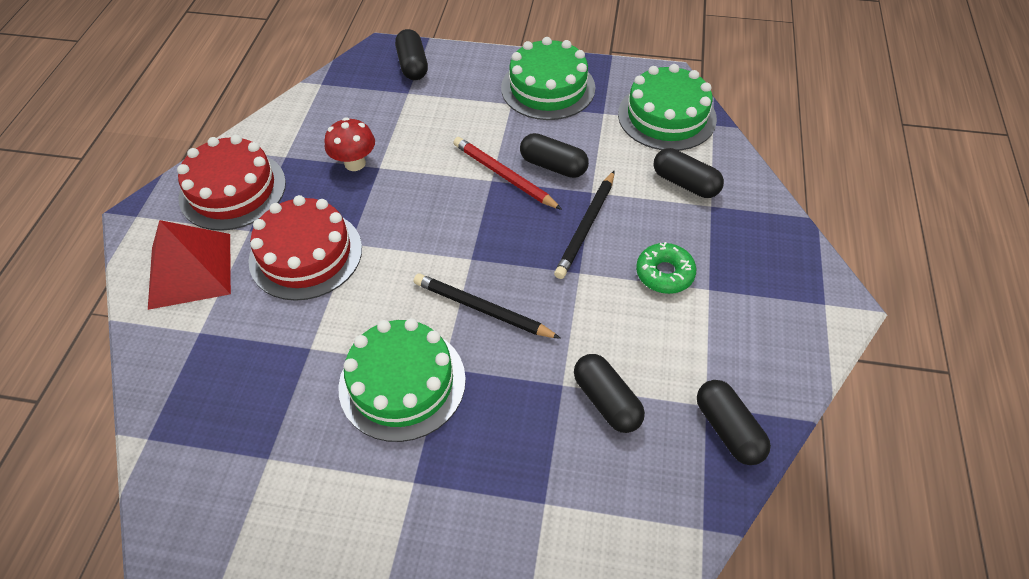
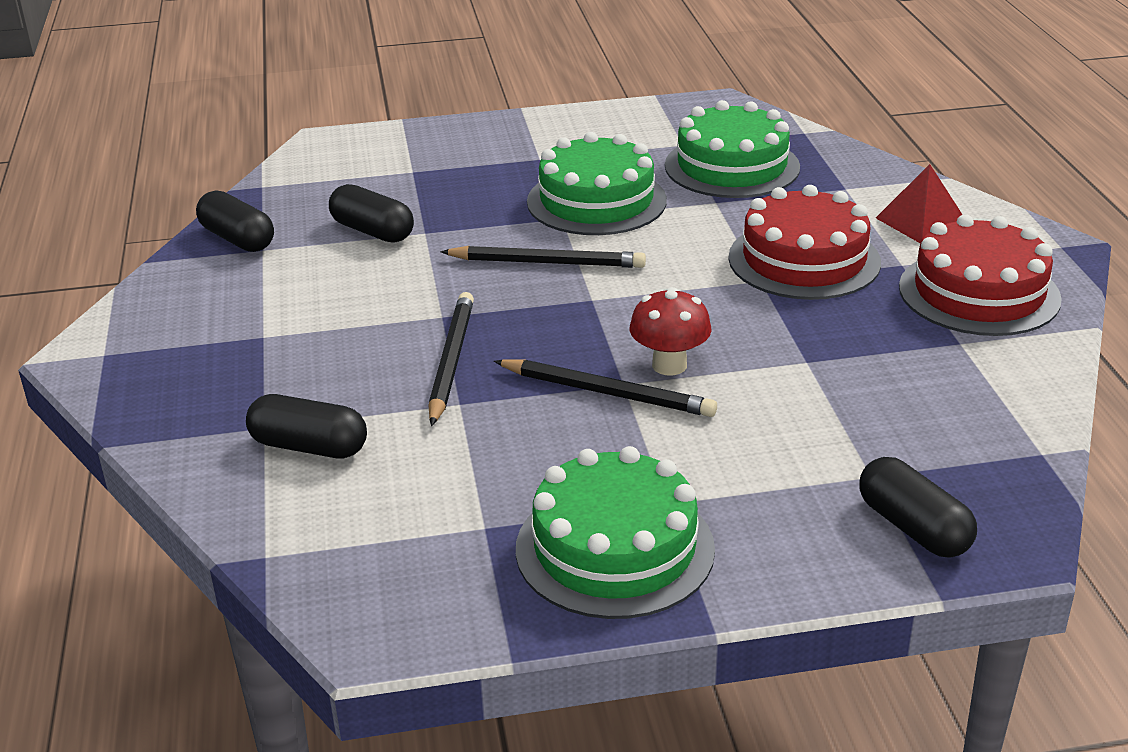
camera: 160 degrees right, 20 degrees down
(190, 270) = (922, 221): red pyramid -> red pyramid, size x0.65
(355, 163) = (847, 357): red mushroom -> red mushroom (669, 365)
(504, 175) = (607, 393): red pencil -> black pencil
(553, 166) = (536, 422): black capsule -> none
(664, 273) = (325, 337): green donut -> none
(666, 116) = (359, 549): green cake -> green cake (732, 166)

